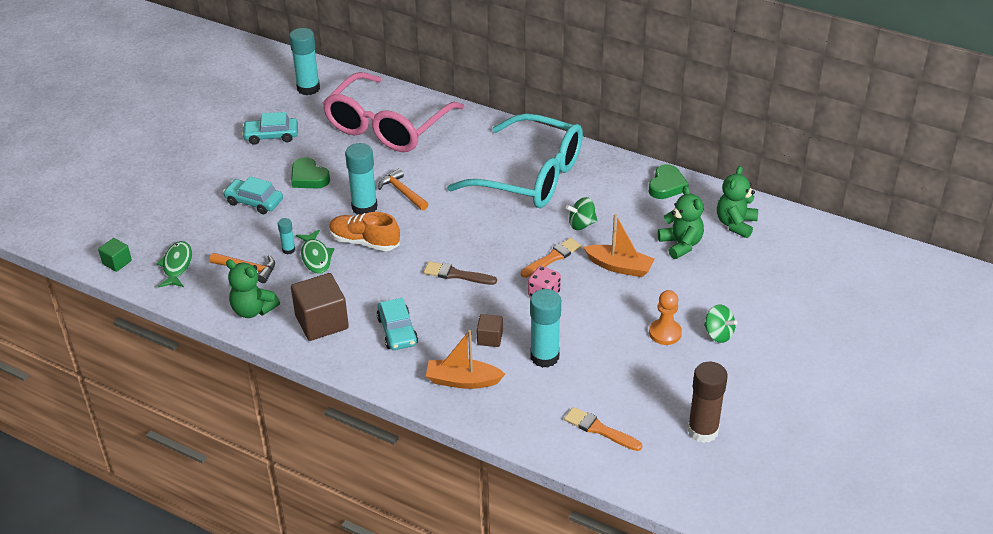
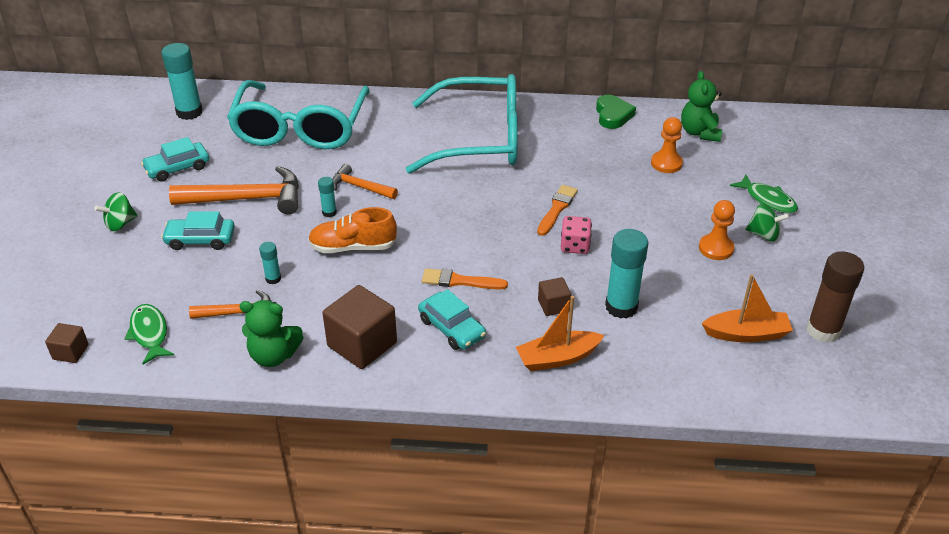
camera: 25 degrees left, 0 degrees up
(117, 262) = (71, 352): green cube -> brown cube
(309, 177) = (247, 199): green heart -> orange hammer
(316, 257) = (309, 278): green fish -> green fish (767, 200)
(364, 207) = (329, 212): turquoise glue stick -> turquoise glue stick, size x0.50
(387, 126) = (300, 129): pink glasses -> turquoise glasses
(456, 274) = (473, 252): brown brush -> none
(581, 224) = (561, 170): green spinning top -> green spinning top (120, 224)
(599, 429) = (728, 362): orange brush -> orange brush (459, 281)
(619, 267) = (626, 199): orange boat -> orange boat (746, 334)
(681, 244) = (666, 163): green teddy bear -> orange pawn

